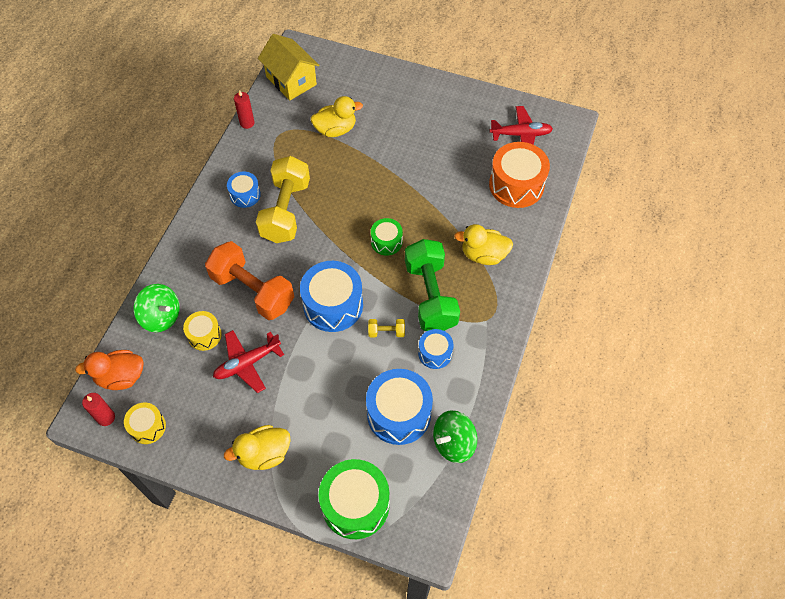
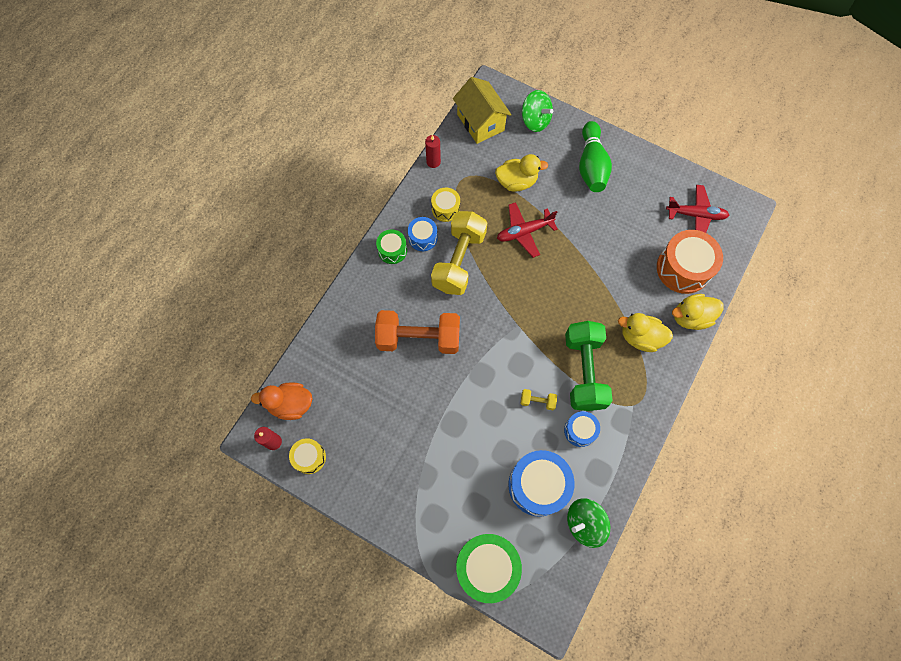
camera: 10 degrees right, 10 degrees up
(161, 316) = (332, 350): green spinning top -> green spinning top (535, 120)
(204, 335) = (370, 376): yellow drum -> yellow drum (445, 209)
(247, 363) = (405, 410): red plane -> red plane (524, 232)
(253, 291) = (419, 338): orange dumbbell -> orange dumbbell turned 45 degrees counterclockwise
(264, 454) = (410, 503): yellow duck -> yellow duck (691, 317)
(333, 305) = (491, 365): blue drum -> none
(386, 242) = (549, 308): green drum -> green drum (392, 250)
(409, 104) = (591, 166): none -> green bowling pin

